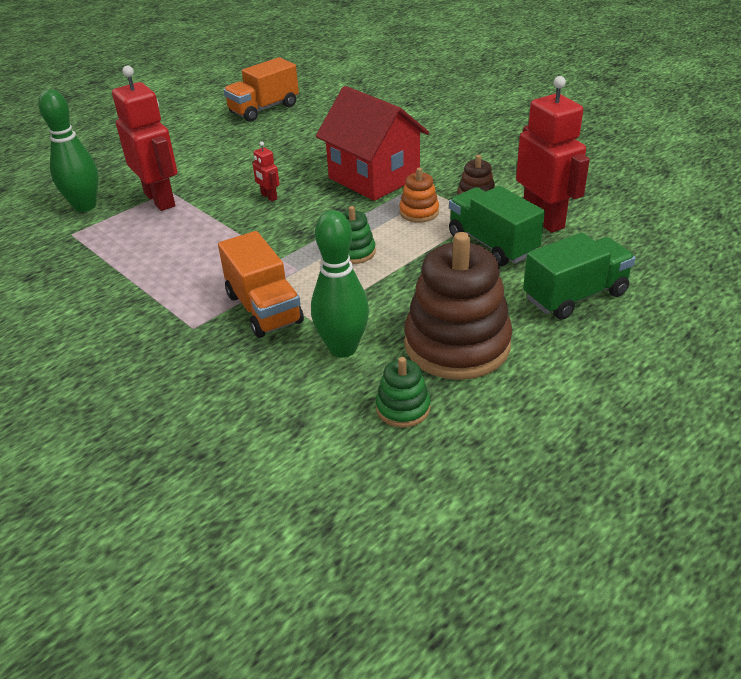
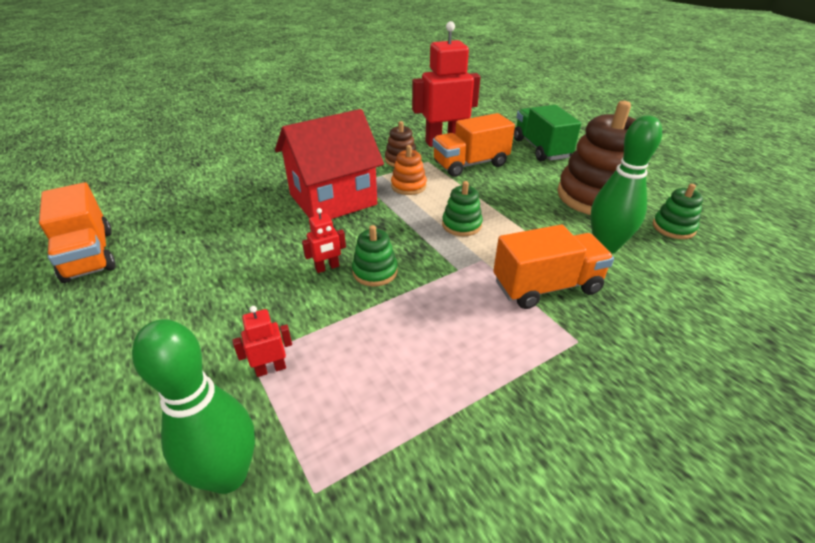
camera: 80 degrees left, 0 degrees up
(160, 200) = (270, 369): red robot -> red robot, size x0.44
(268, 218) = (375, 272): none -> green stacking toy
(492, 244) = (470, 164): green truck -> orange truck

